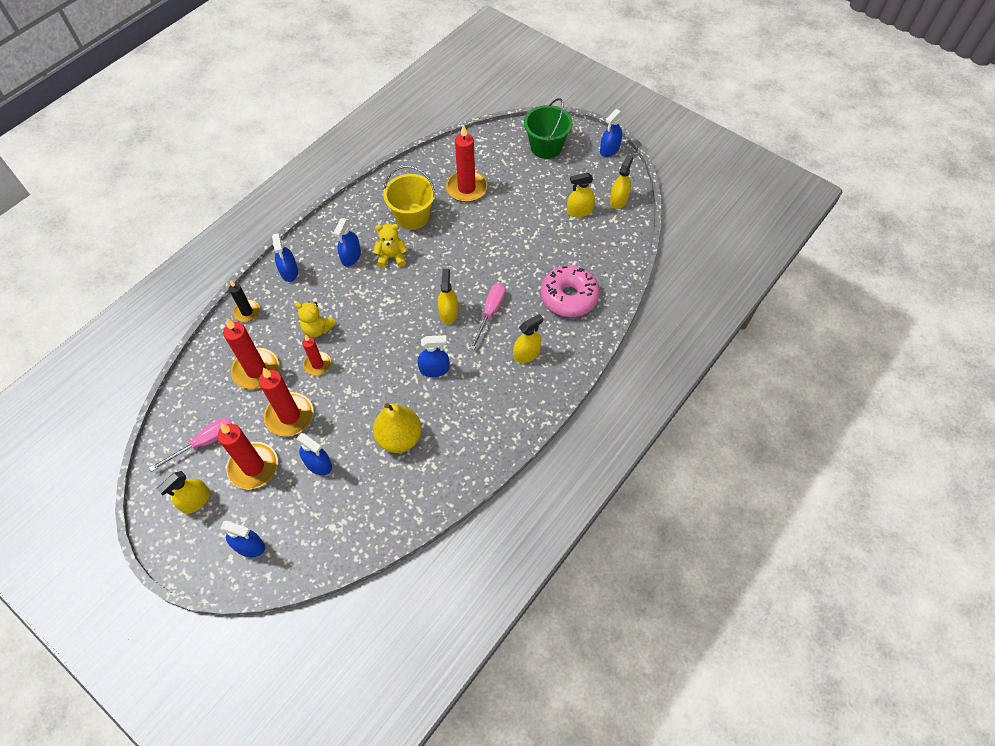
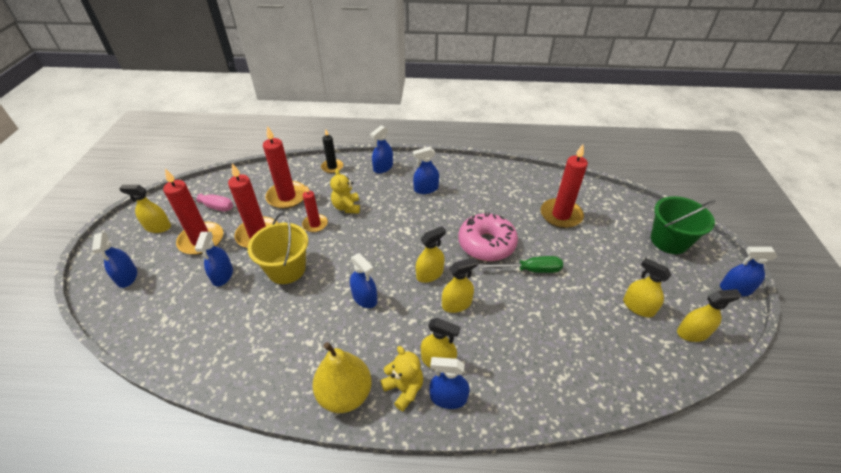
camera: 55 degrees right, 15 degrees down
(392, 257) = (448, 210): yellow teddy bear -> yellow teddy bear (404, 389)
(399, 437) = (278, 313): yellow pear -> yellow pear (345, 394)
(412, 216) = (497, 200): yellow bucket -> yellow bucket (286, 269)
(490, 313) = (456, 304): pink screwdriver -> yellow spray bottle
(499, 247) = (529, 270): none -> green screwdriver
(557, 364) = (448, 397): none -> blue spray bottle
(569, 297) = (535, 358): pink donut -> pink donut (486, 244)

